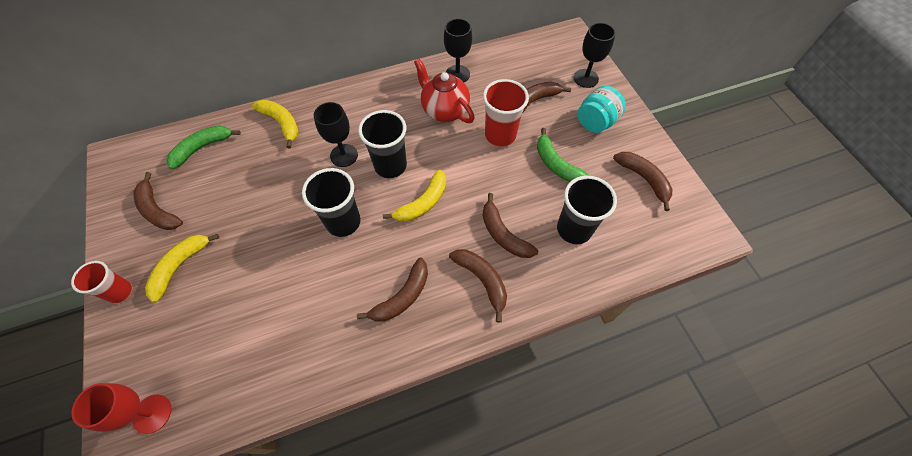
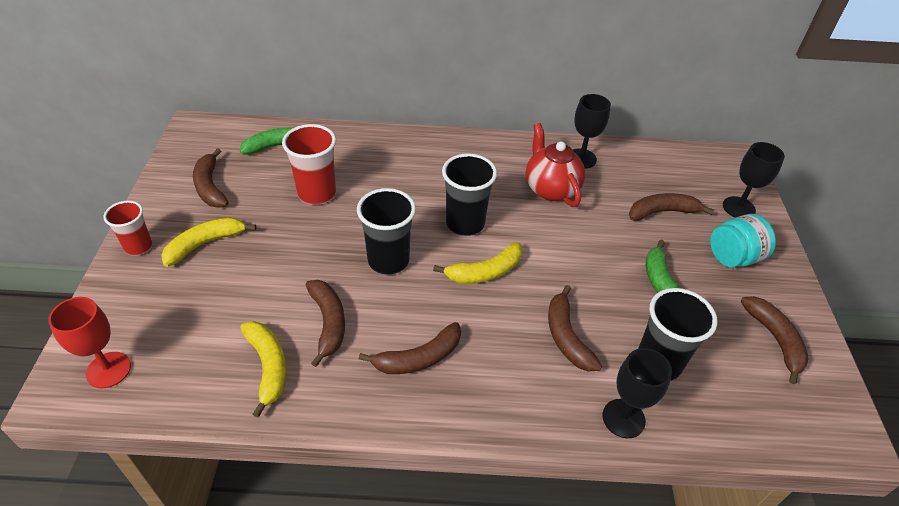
camera: 20 degrees right, 15 degrees down
(281, 123) = (368, 148): yellow banana -> yellow banana (268, 367)
(344, 155) = (419, 197): black goblet -> black goblet (623, 418)
(482, 280) = (519, 376): brown banana -> brown banana (328, 323)
(500, 136) = (606, 234): red cup -> red cup (317, 194)

